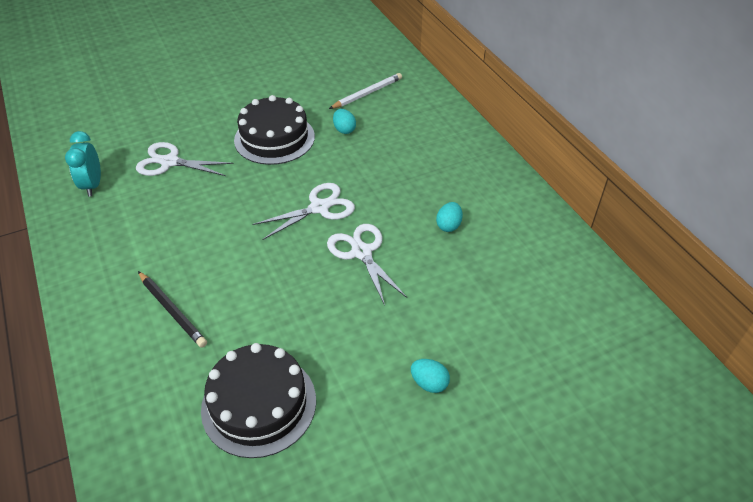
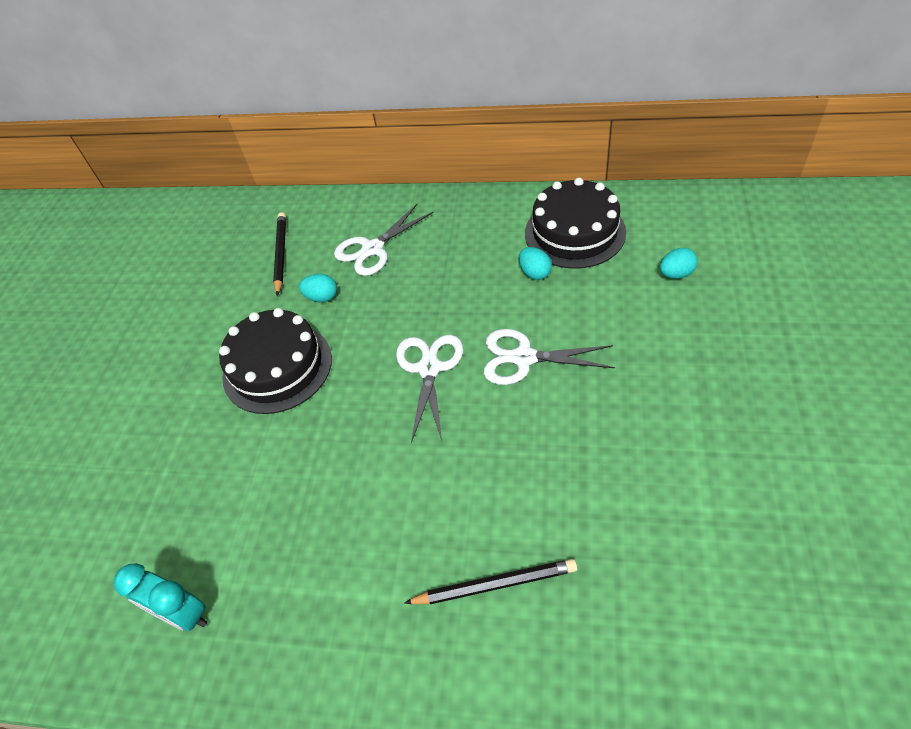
camera: 50 degrees left, 5 degrees up
(169, 162) = (220, 497): white scissors -> white scissors (372, 249)
(259, 404) = (689, 538): black cake -> black cake (574, 232)
(367, 93) = (281, 254): white pencil -> black pencil
(429, 383) = (731, 374): turquoise egg -> turquoise egg (676, 274)

